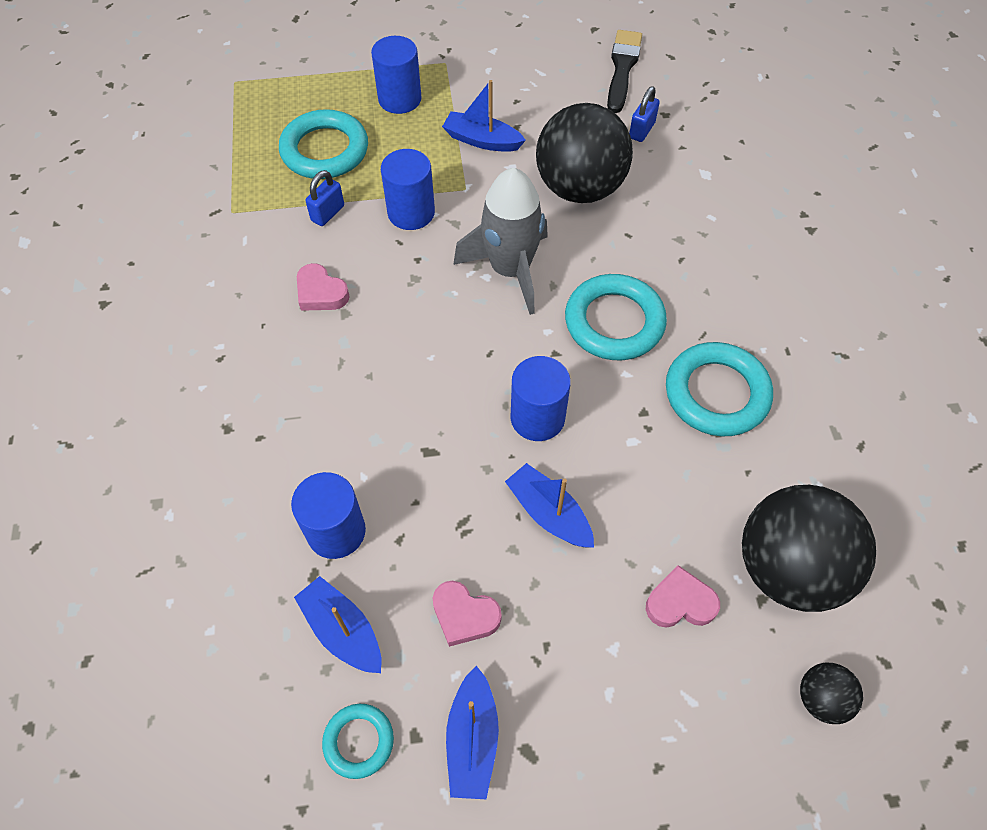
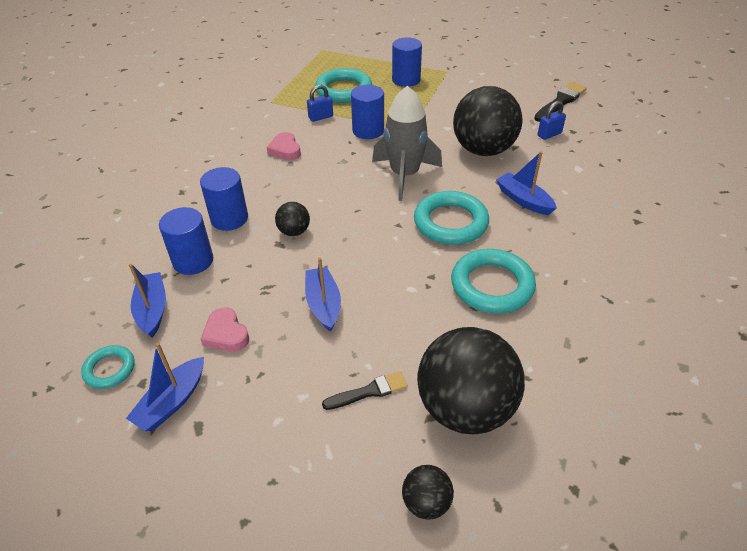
camera: 30 degrees right, 15 degrees down
(434, 423) = (294, 231): none -> black ball
(482, 140) = (439, 111): blue boat -> blue boat (523, 200)
(537, 417) = (359, 252): blue cylinder -> blue cylinder (229, 218)
(680, 602) = (369, 391): pink heart -> black brush

